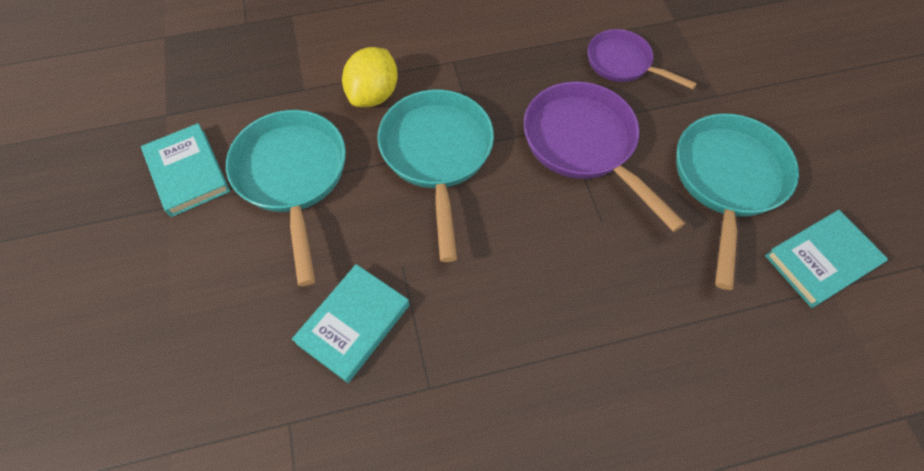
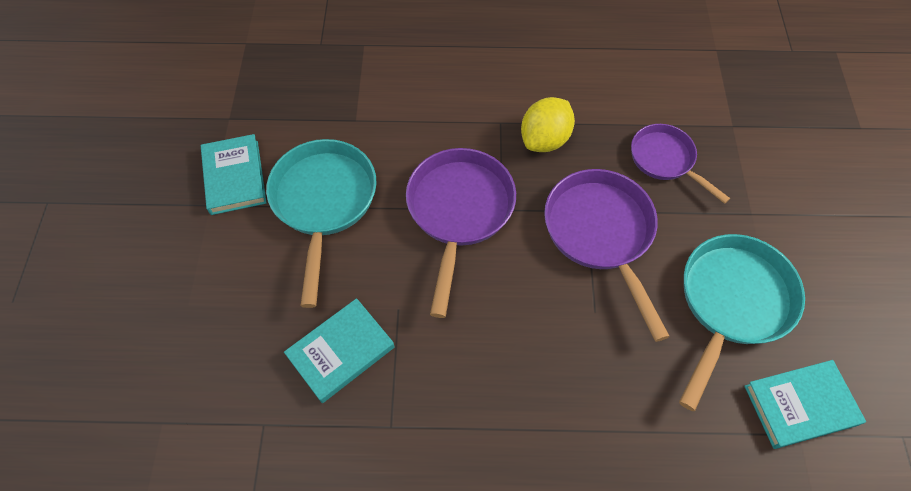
camera: 15 degrees right, 0 degrees up
(373, 95) = (417, 139): yellow lemon -> yellow lemon (544, 139)
(437, 155) = (459, 212): turquoise pan -> purple pan

